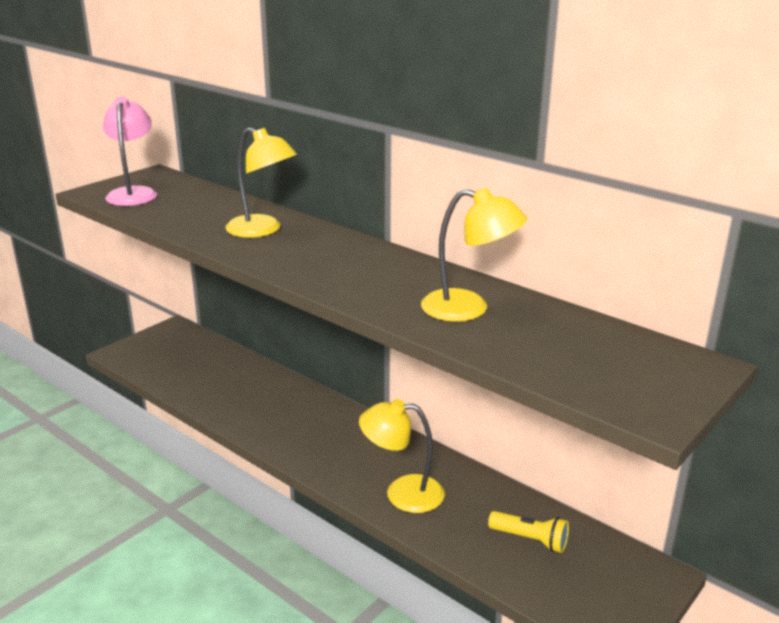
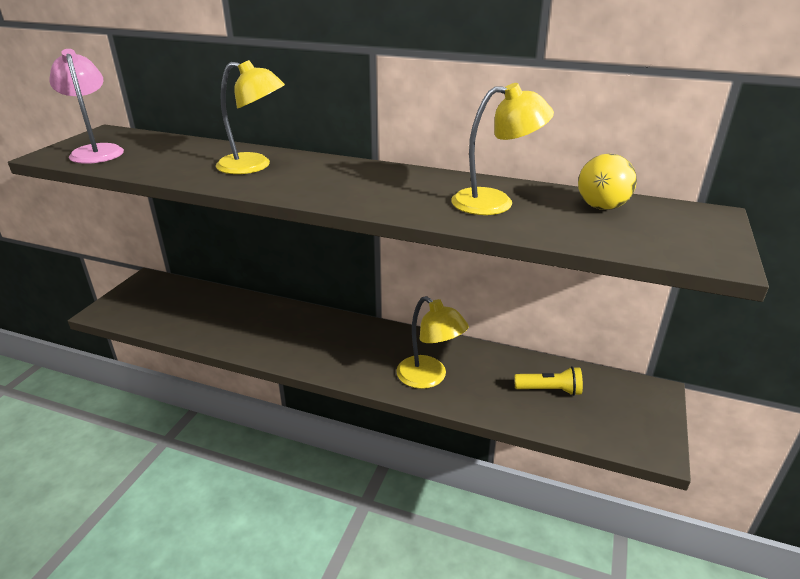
camera: 20 degrees left, 5 degrees up
(402, 493) = (429, 378): yellow lamp -> yellow lamp turned 120 degrees counterclockwise
(581, 334) = (601, 207): none -> yellow ball

